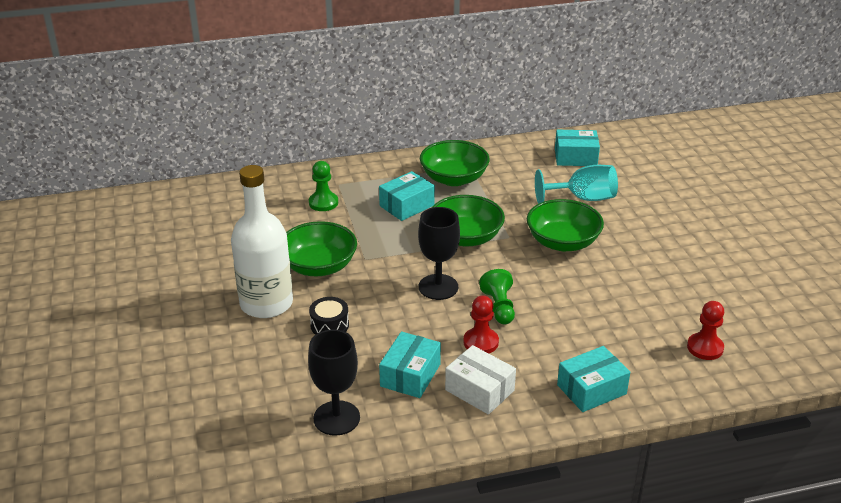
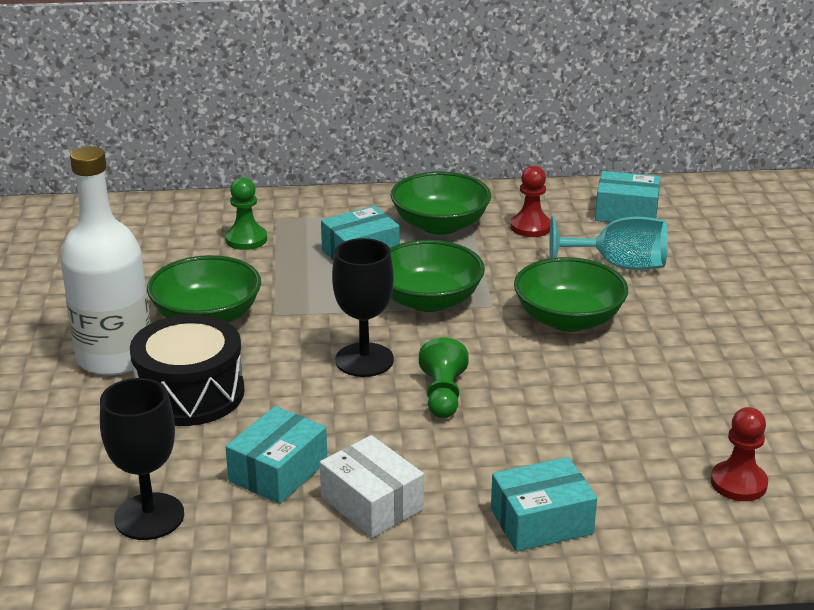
camera: 10 degrees right, 5 degrees down
(329, 325) = (190, 394): black drum -> black drum, size x1.92
(481, 342) = (398, 439): red pawn -> red pawn (530, 227)

